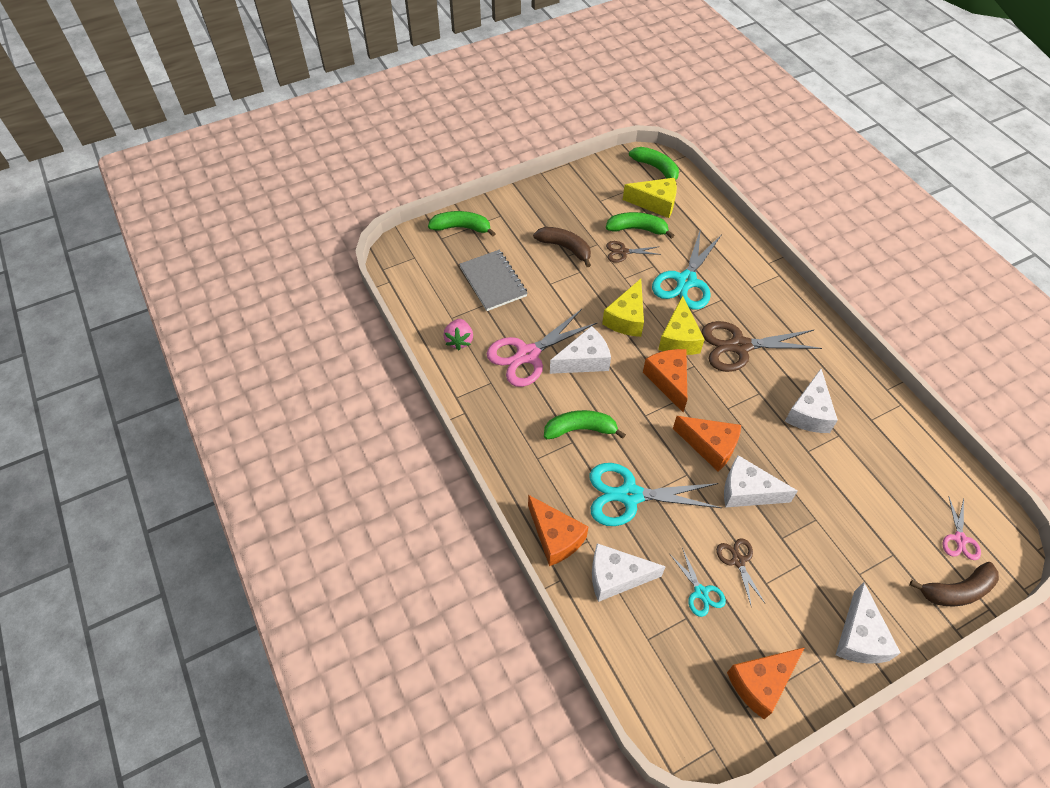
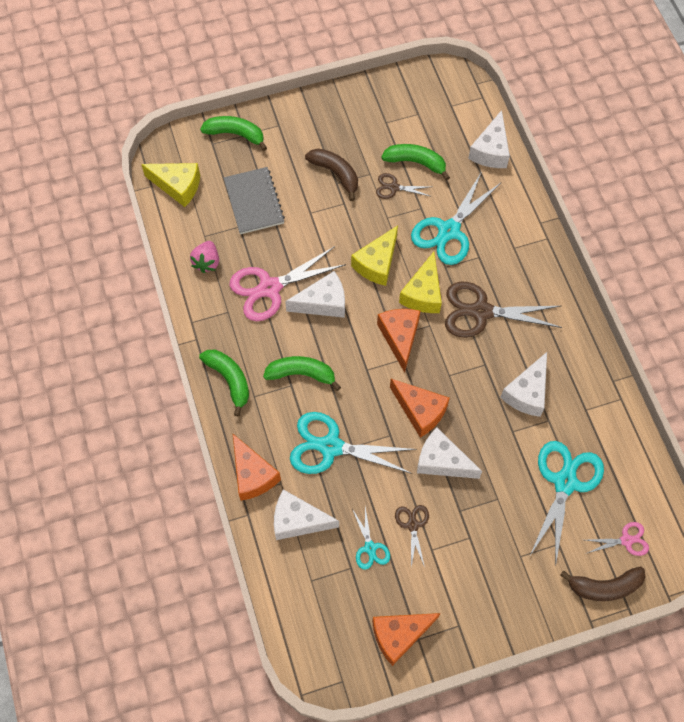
camera: 10 degrees right, 10 degrees up
(655, 203) = (443, 134): yellow cheese -> yellow cheese (178, 186)
(656, 168) = (456, 91): green banana -> green banana (229, 380)
(859, 637) = (500, 612): white cheese -> white cheese (490, 151)
(877, 492) = (565, 482): none -> turquoise scissors
(959, 539) = (626, 540): pink scissors -> pink scissors turned 120 degrees counterclockwise

